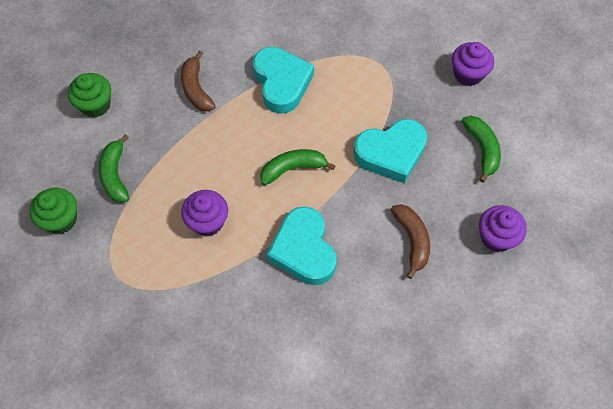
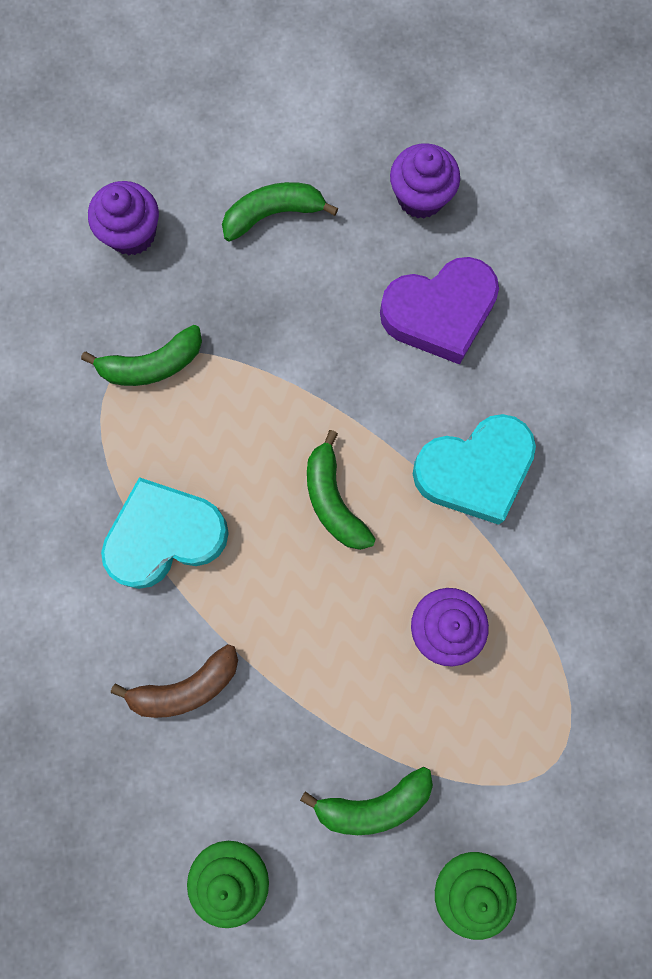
camera: 95 degrees left, 15 degrees up
(384, 81) = (152, 364): none -> green banana
(391, 153) = (291, 349): turquoise heart -> none
(412, 240) = (439, 313): brown banana -> purple heart

